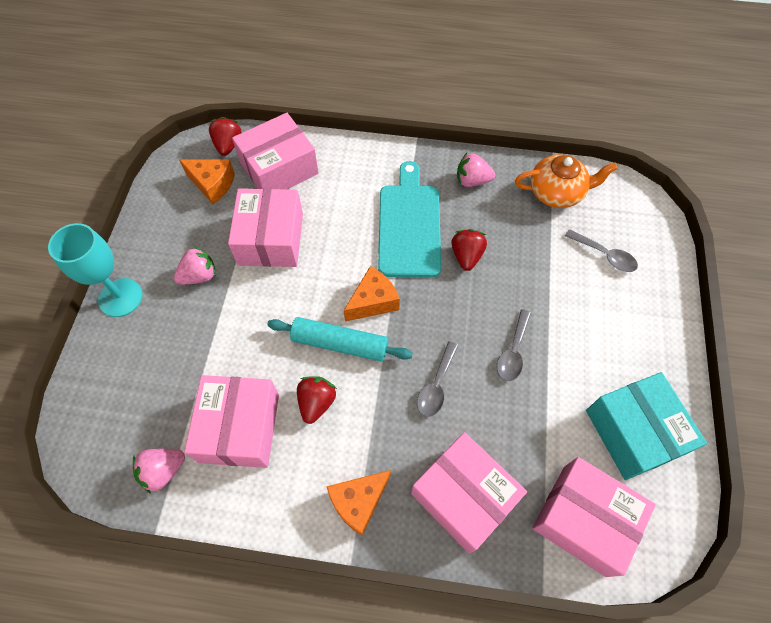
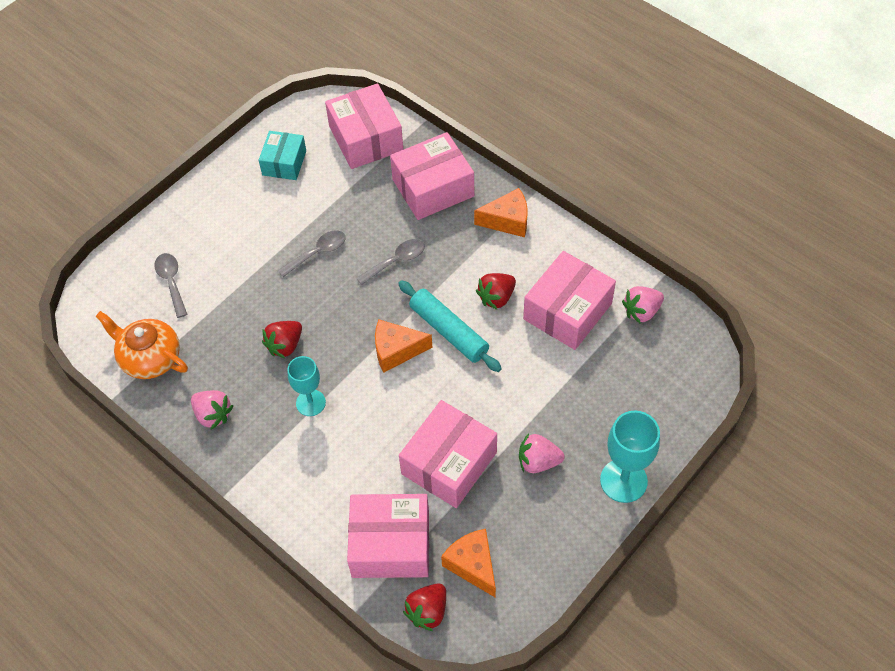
camera: 145 degrees left, 5 degrees down
(163, 471) = (641, 311): pink strawberry -> pink strawberry turned 150 degrees clockwise
(409, 225) = (310, 403): turquoise cutting board -> turquoise goblet
(463, 496) = (433, 188): pink box -> pink box turned 75 degrees clockwise
(634, 432) = (284, 163): turquoise box -> turquoise box, size x0.62

